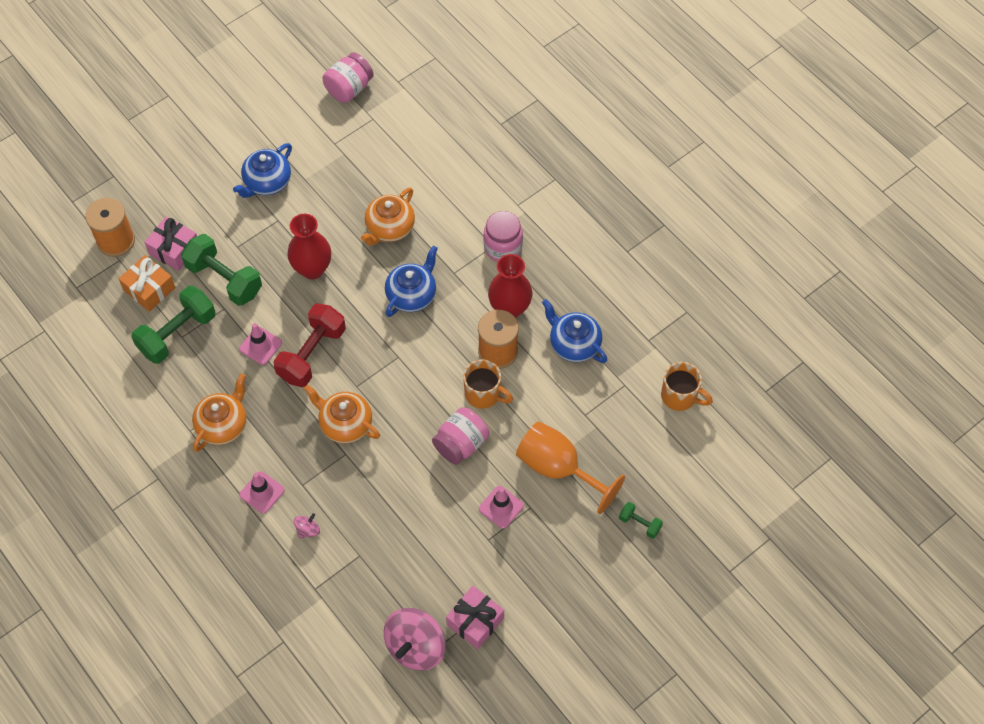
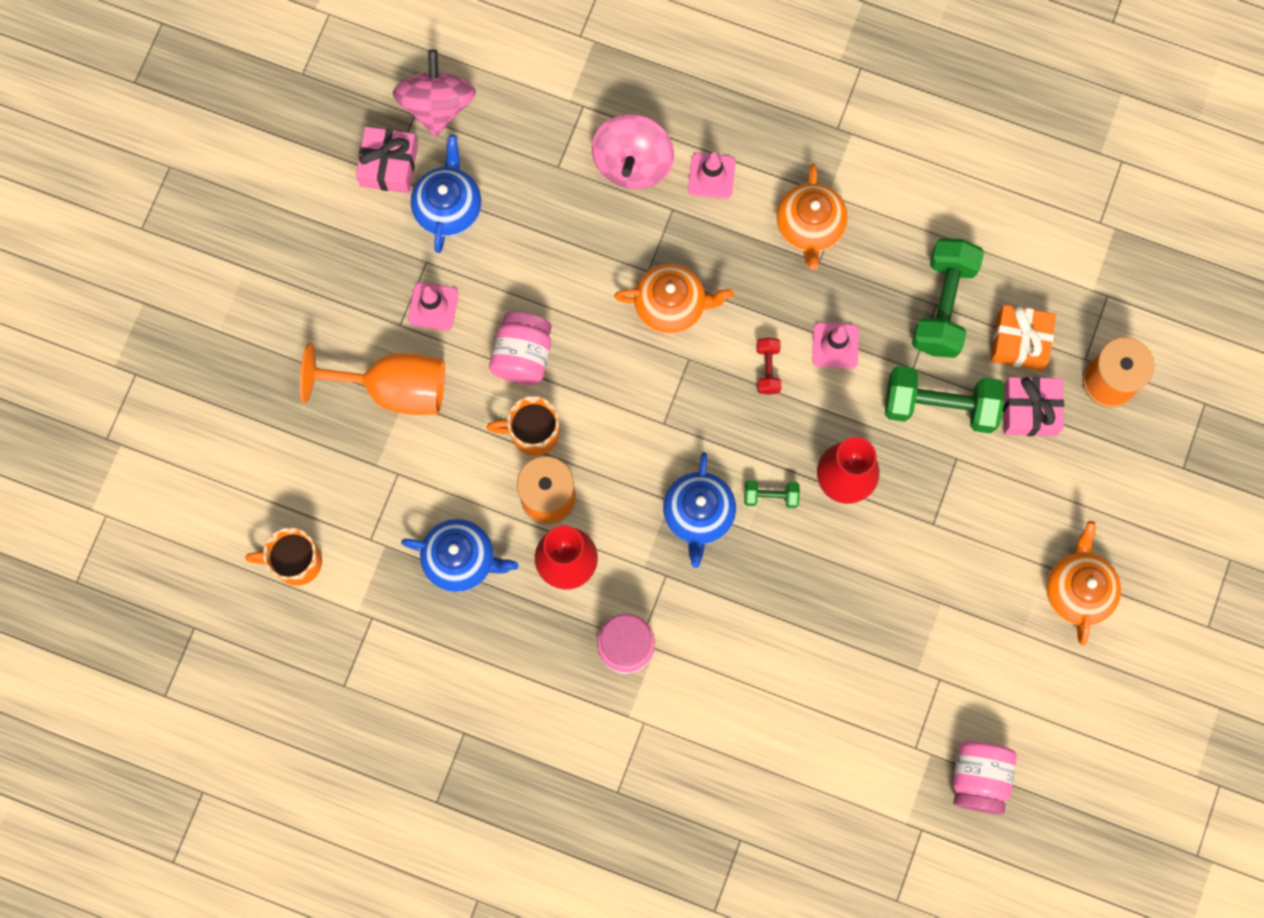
camera: 150 degrees right, 15 degrees up
(267, 182) = (984, 570): blue teapot -> blue teapot (448, 207)
(307, 530) = (632, 163): pink spinning top -> pink spinning top, size x2.24
(312, 354) = (768, 369): red dumbbell -> red dumbbell, size x0.48
(389, 228) = (785, 593): orange teapot -> orange teapot (1078, 590)
(639, 523) = (264, 374): green dumbbell -> green dumbbell (770, 496)

